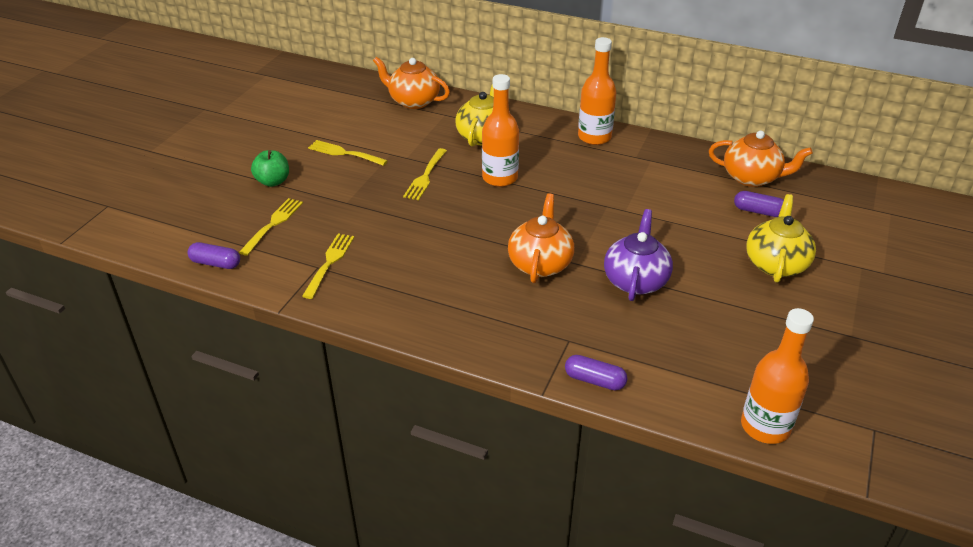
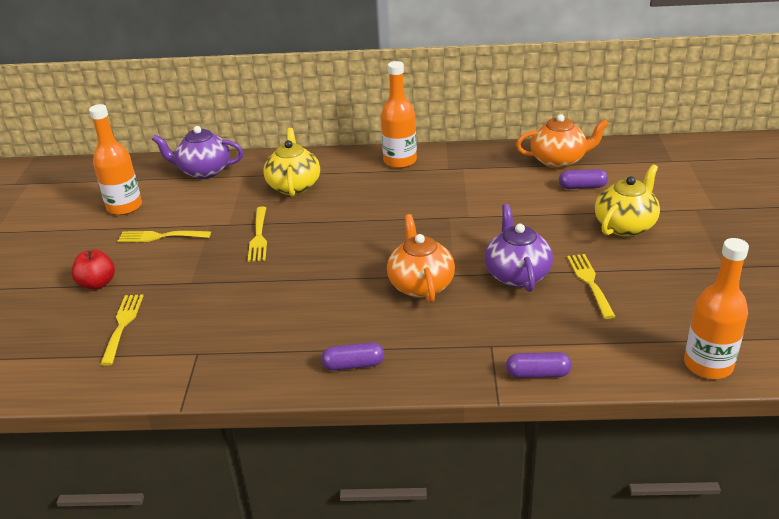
camera: 20 degrees left, 5 degrees down
(216, 263) = (79, 383): purple capsule -> purple capsule (353, 365)
(273, 181) = (97, 284): green apple -> red apple
(329, 263) = (208, 345): yellow fork -> yellow fork (590, 282)
(413, 101) = (204, 171): orange teapot -> purple teapot
(500, 178) = (333, 219): orange bottle -> orange bottle (124, 207)
(775, 264) = (625, 226): yellow teapot -> yellow teapot turned 45 degrees clockwise

